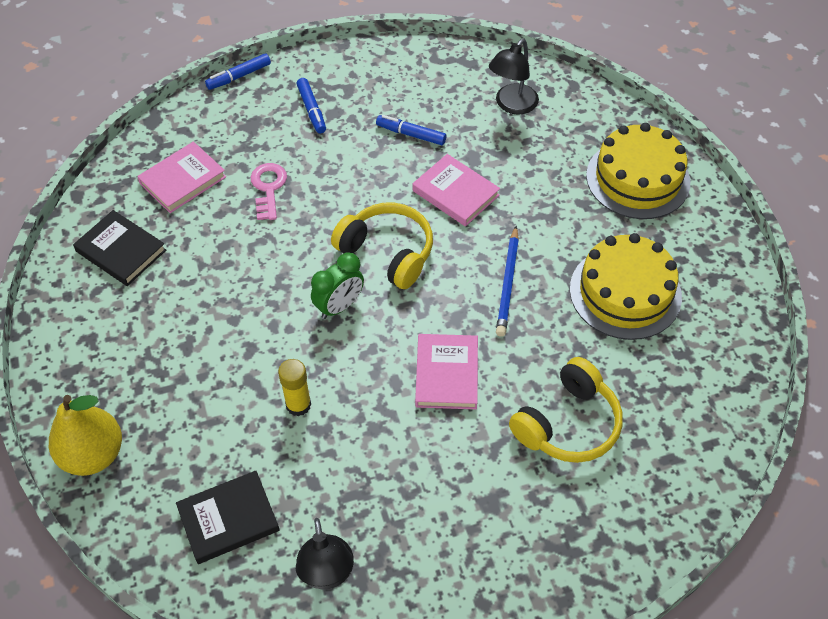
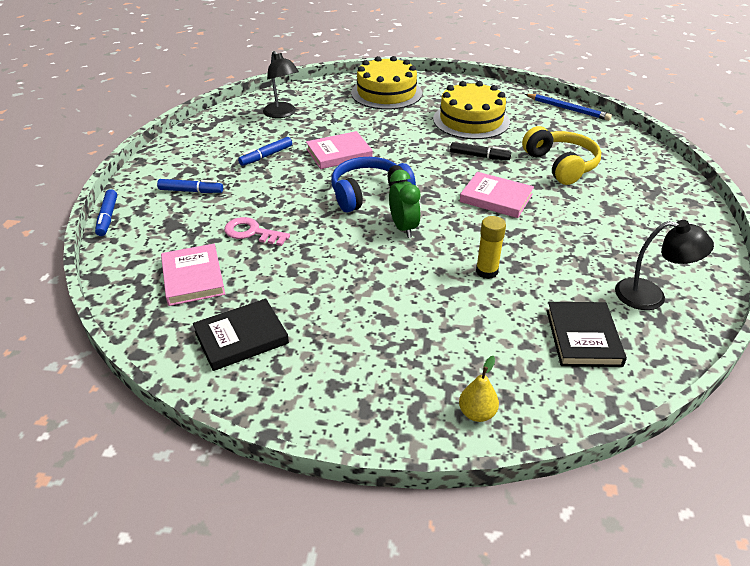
camera: 65 degrees left, 15 degrees down
(93, 454) = (477, 413): yellow pear -> yellow pear, size x0.52
(387, 252) = (369, 194): yellow headphones -> blue headphones
(508, 283) = (435, 155): blue pencil -> blue pencil (568, 109)
(535, 329) = (479, 156): none -> black marker

